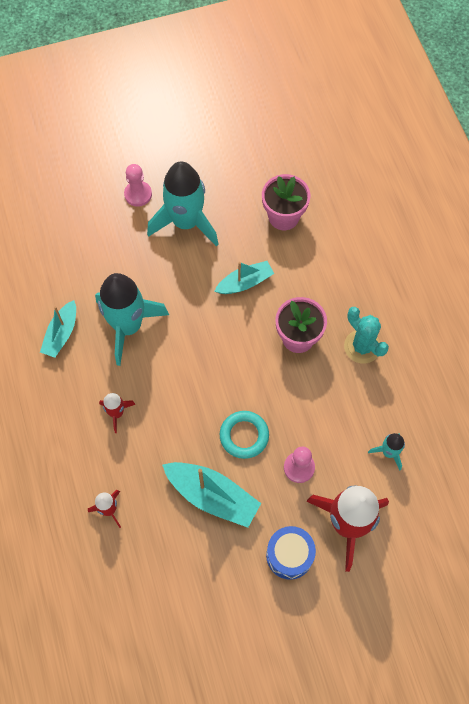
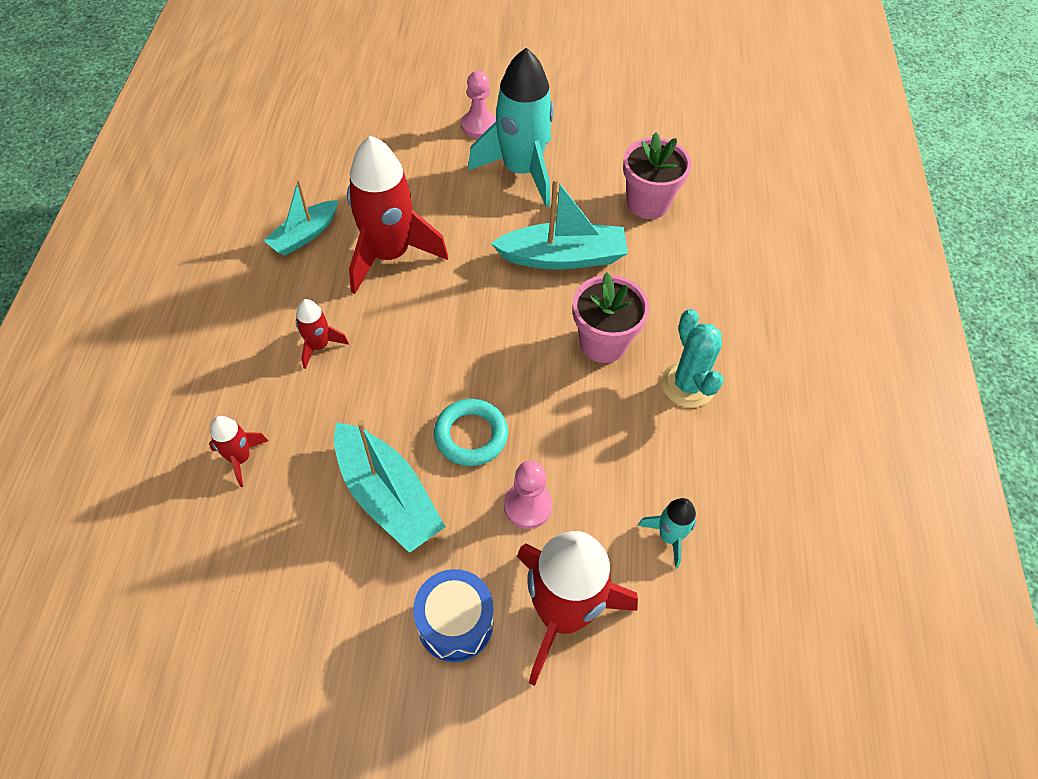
camera: 20 degrees right, 10 degrees down
(128, 326) = (389, 255): turquoise rocket -> red rocket
(245, 282) = (563, 257): turquoise boat -> turquoise boat, size x1.54

